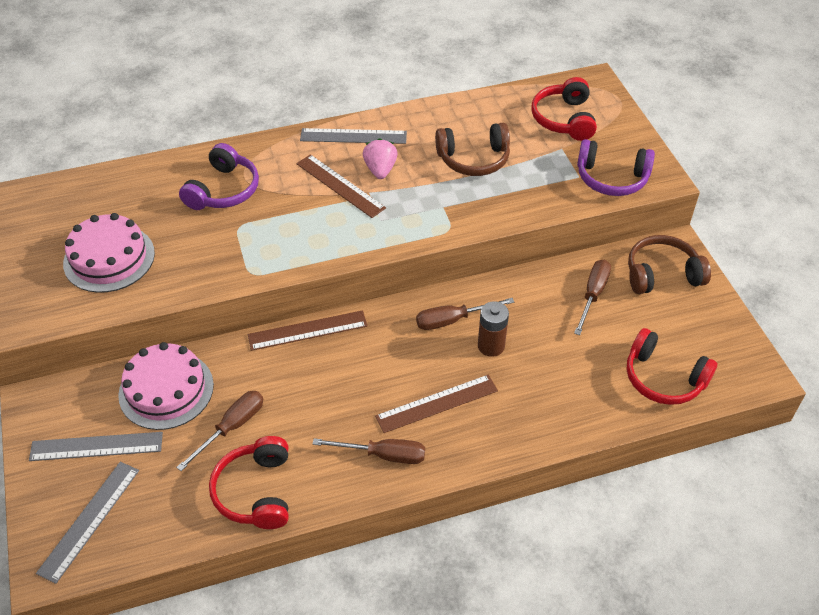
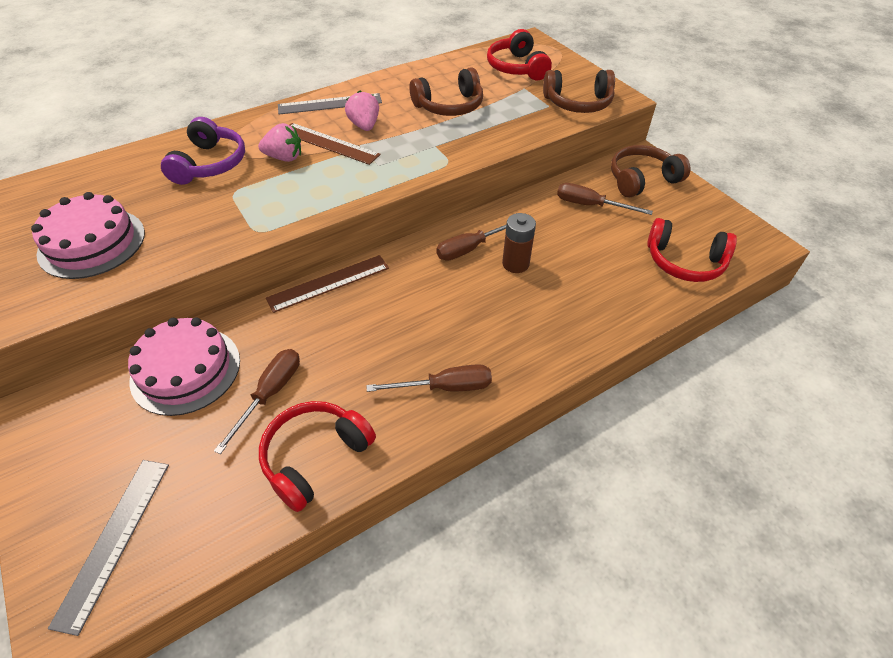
camera: 15 degrees left, 0 degrees up
(96, 446) = (111, 449): grey ruler -> none
(256, 491) = (315, 457): red headphones -> red headphones turned 60 degrees clockwise
(293, 195) = (284, 158): none -> pink strawberry
(437, 403) = (483, 325): brown ruler -> none
(593, 295) = (590, 205): brown screwdriver -> brown screwdriver turned 75 degrees counterclockwise
(611, 178) = (578, 103): purple headphones -> brown headphones

